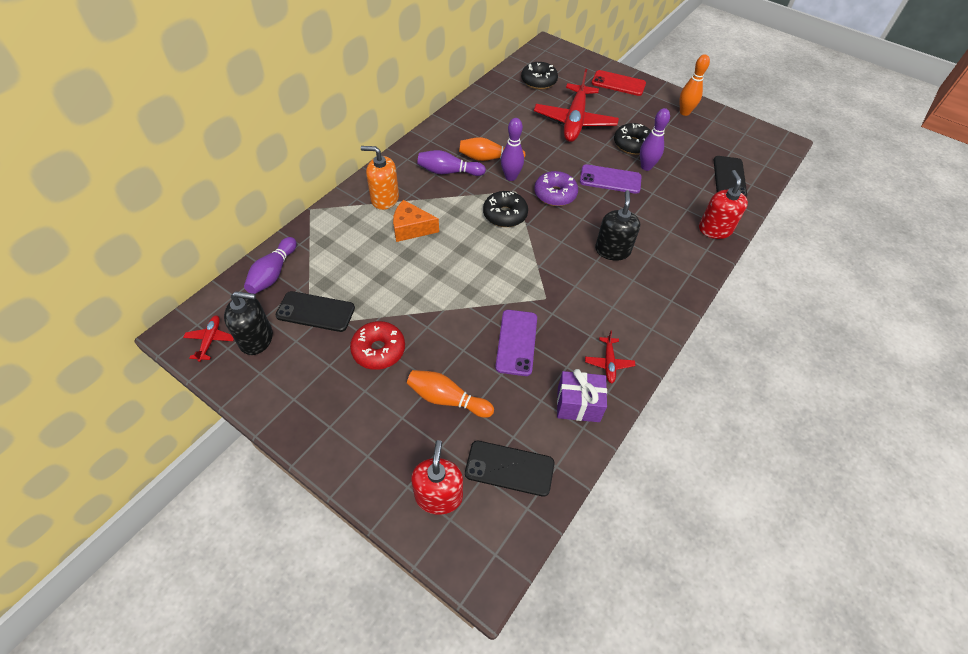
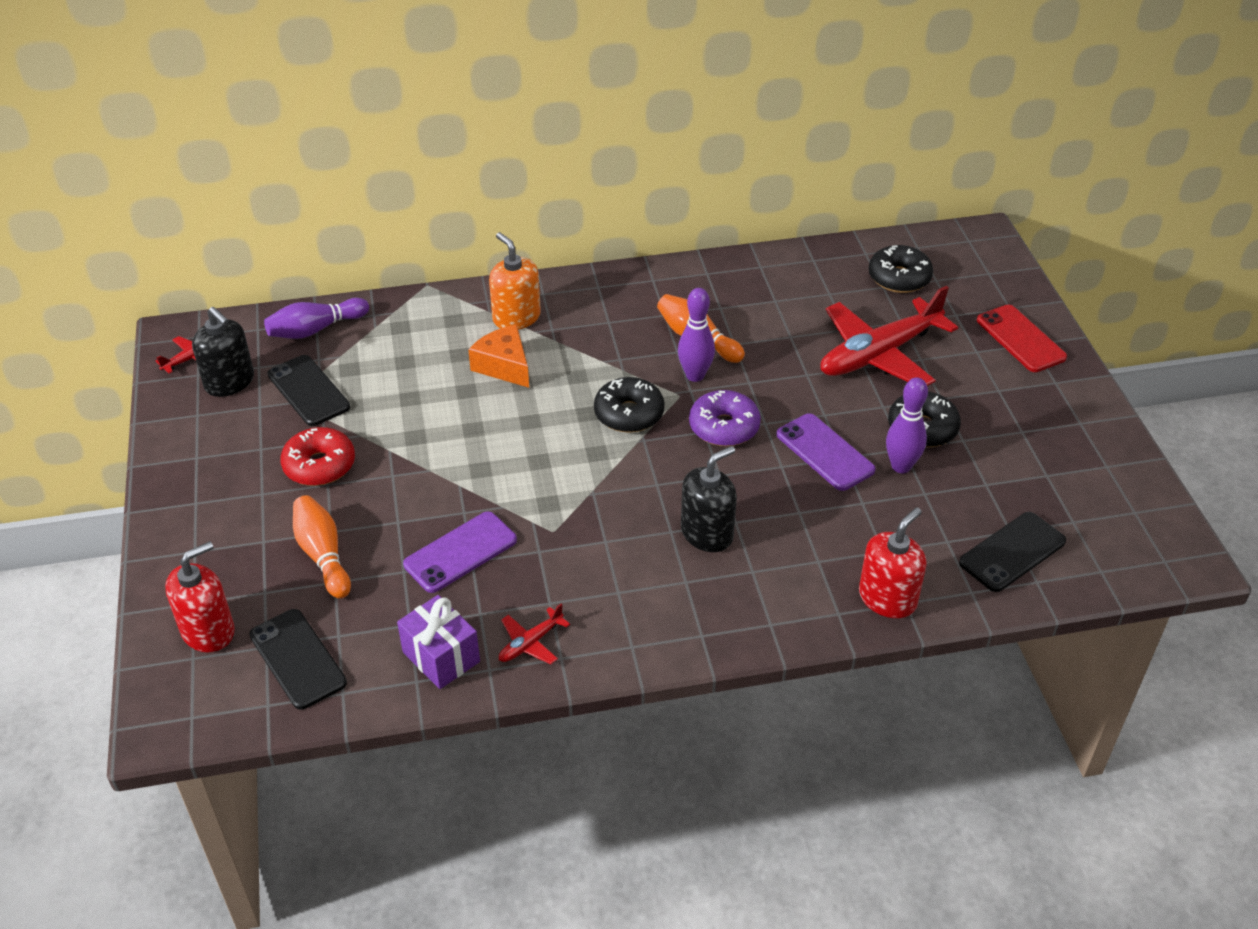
camera: 45 degrees right, 10 degrees down
(448, 172) = (627, 328): purple bowling pin -> none
(684, 112) = (1073, 431): orange bowling pin -> none

